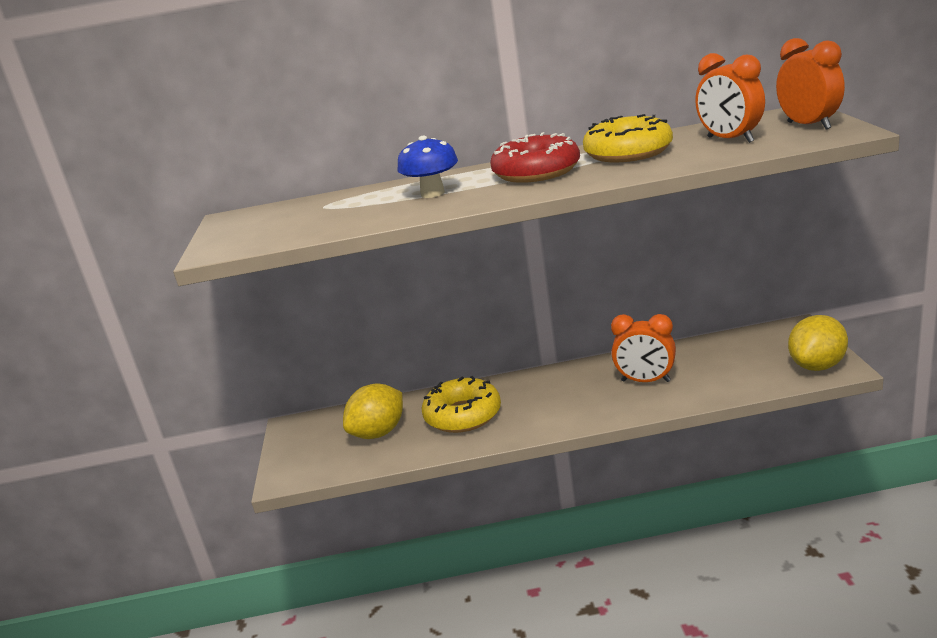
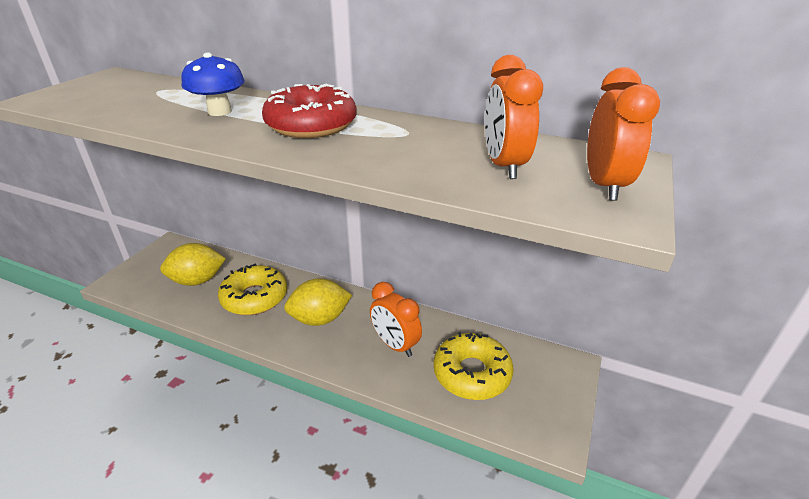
camera: 25 degrees right, 10 degrees up
(628, 153) = (405, 138): yellow donut -> yellow donut (472, 373)
(817, 366) = (540, 421): yellow lemon -> yellow lemon (320, 319)

